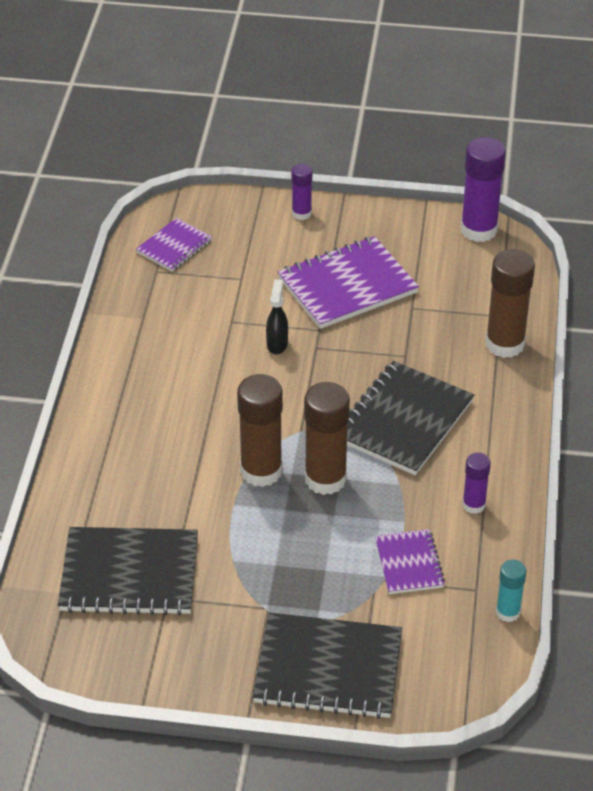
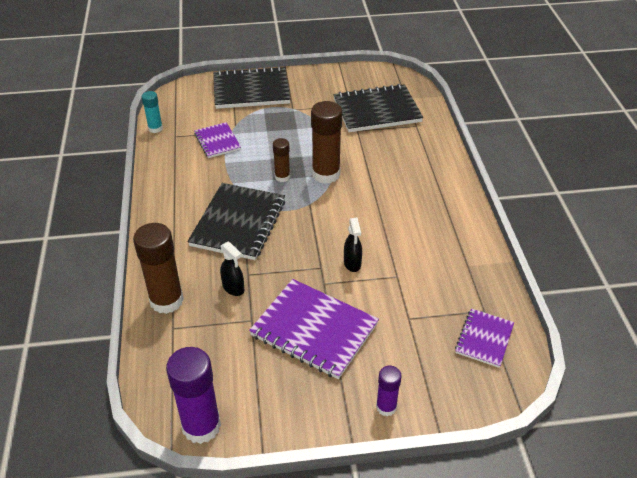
camera: 165 degrees right, 0 degrees up
(325, 479) = (282, 177): brown glue stick -> brown glue stick, size x0.55
(347, 285) = (314, 330): purple notebook -> purple notebook turned 75 degrees clockwise
(425, 343) = (233, 288): none -> black spray bottle
(474, 505) = (181, 179): purple glue stick -> none

